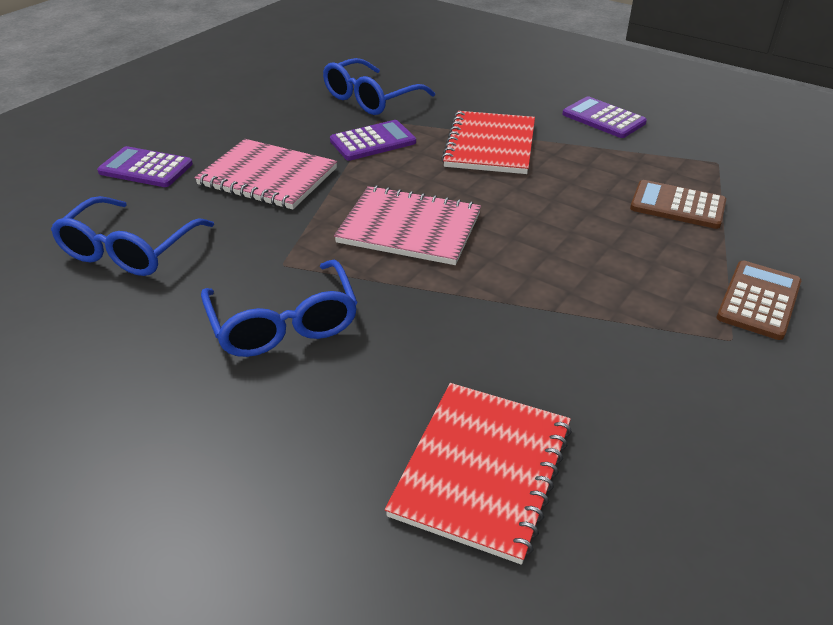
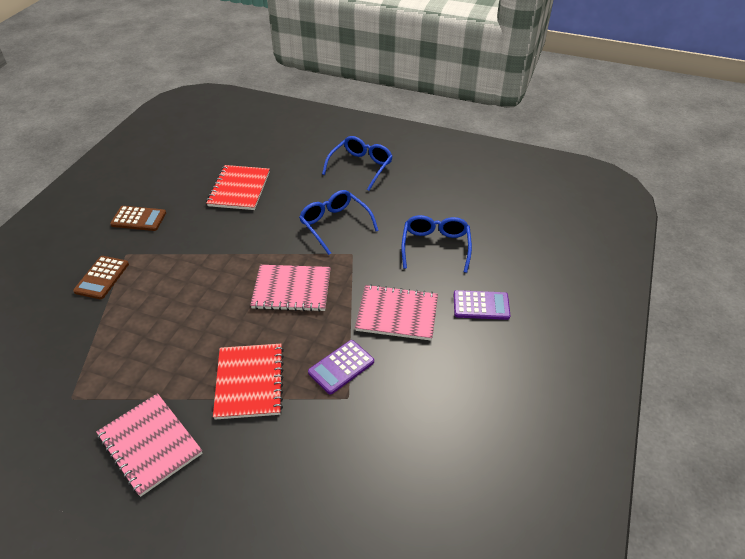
camera: 165 degrees right, 5 degrees up
(370, 99) = (365, 430): blue glasses -> blue glasses (361, 167)
(603, 118) = (150, 444): purple calculator -> pink notebook
(677, 205) = (120, 342): brown calculator -> brown calculator (138, 219)

